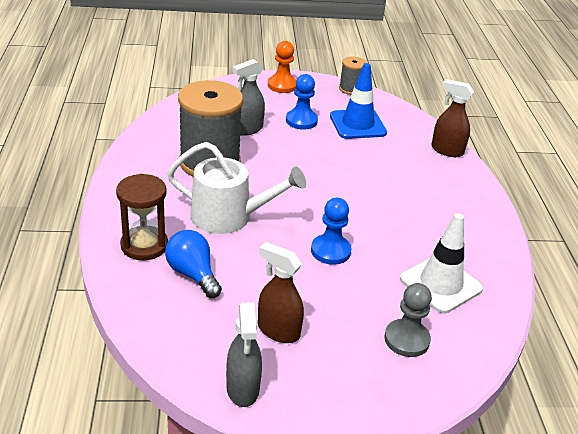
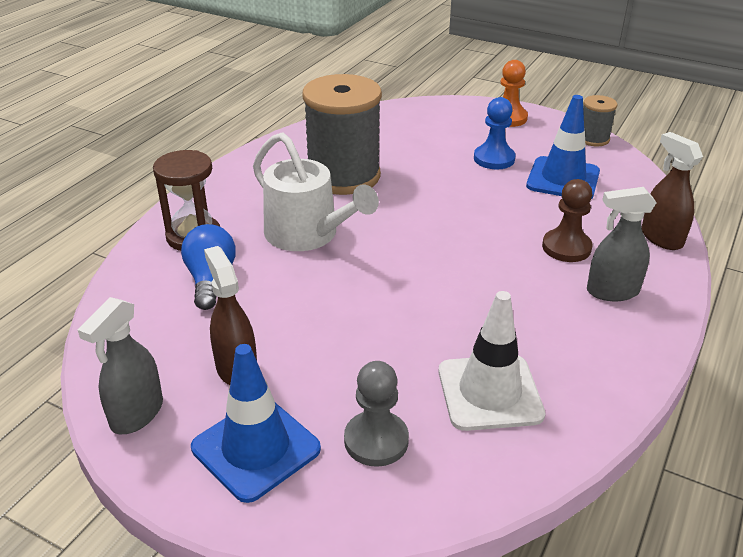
camera: 35 degrees right, 0 degrees up
(247, 129) = (420, 153): grey spray bottle -> grey spray bottle (612, 291)
(330, 251) = (385, 306): blue pawn -> none
(342, 376) = (256, 448): none -> blue traffic cone
(401, 173) = (566, 247): none -> brown pawn

